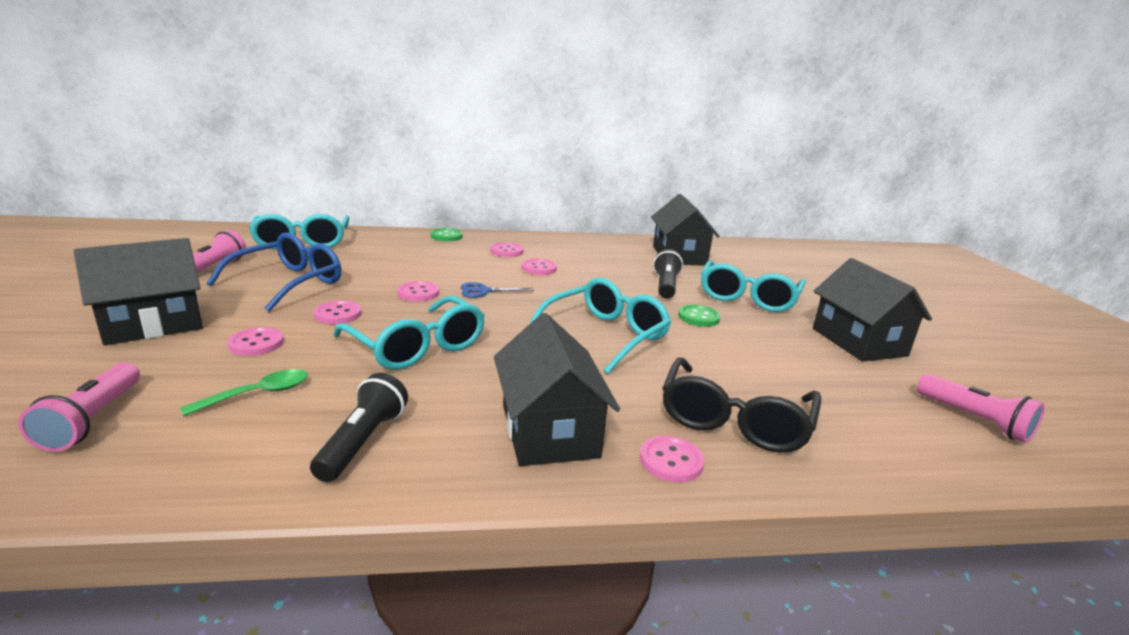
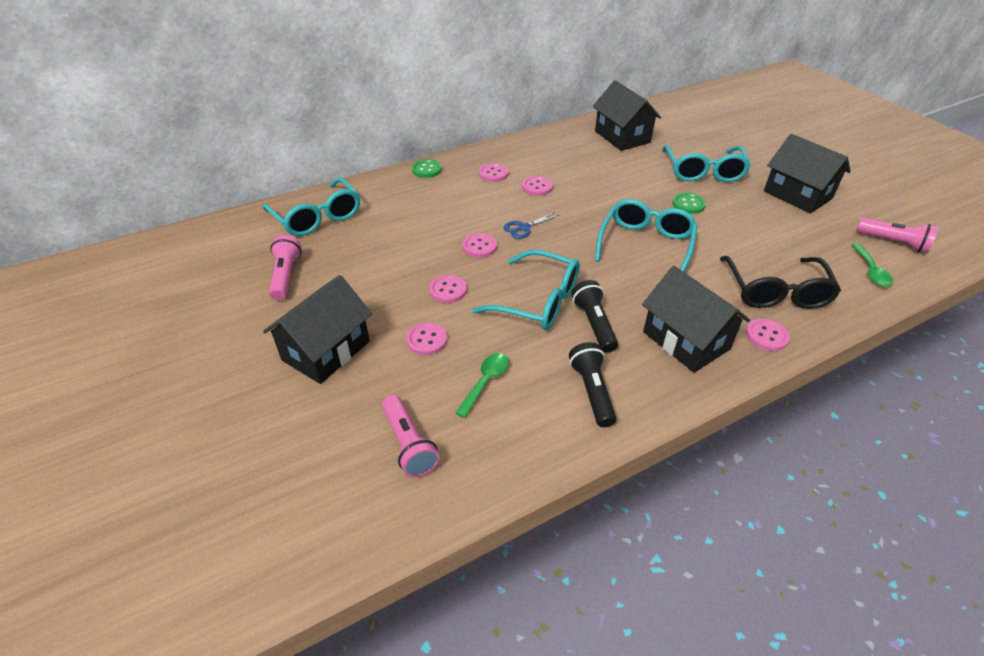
camera: 20 degrees left, 20 degrees up
(289, 283) = (370, 270): blue glasses -> none
(665, 286) = (641, 177): black flashlight -> black flashlight (594, 324)
(910, 439) = (871, 271): none -> green spoon

